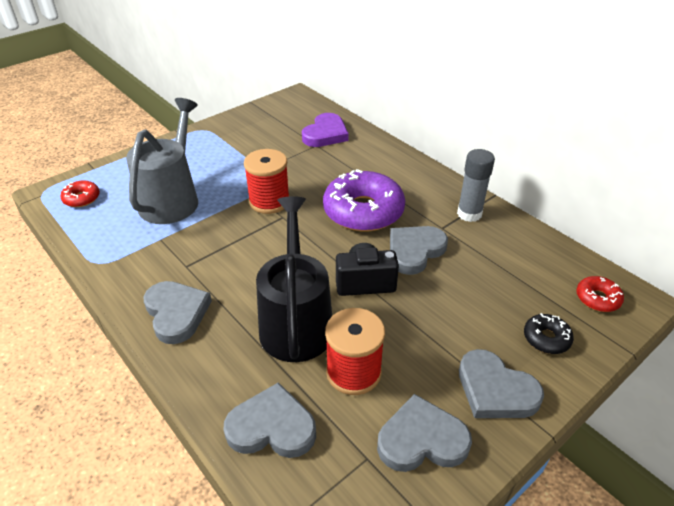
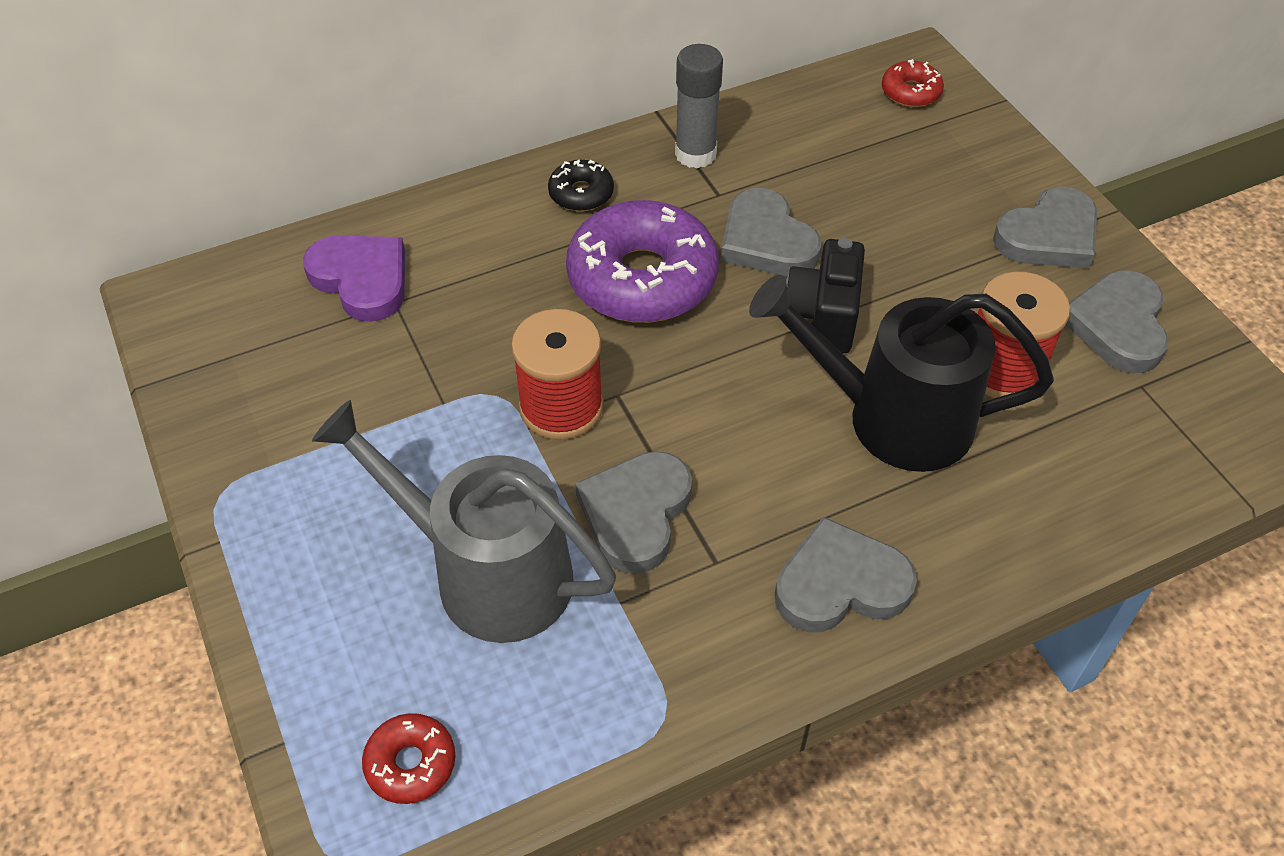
camera: 75 degrees left, 10 degrees up
(272, 427) = (1088, 478): grey heart -> grey heart (636, 514)
(546, 338) = (971, 162): black donut -> black donut (581, 193)

